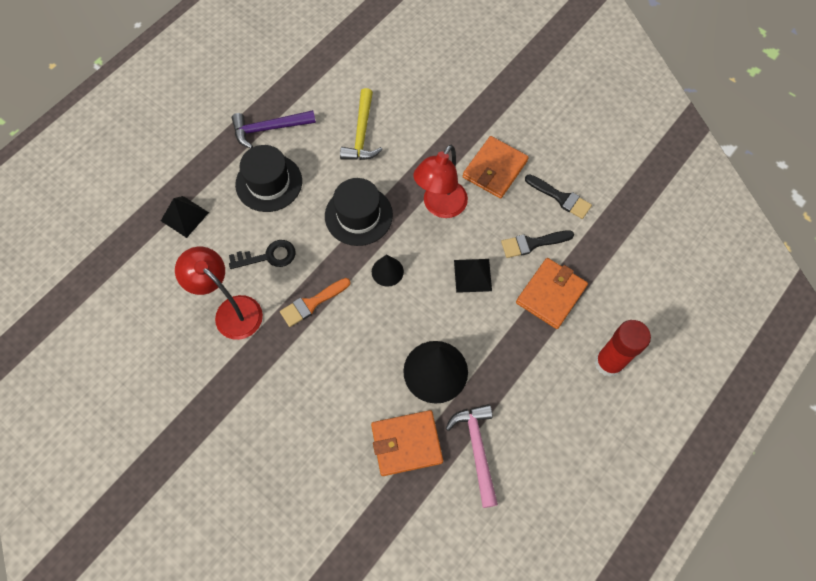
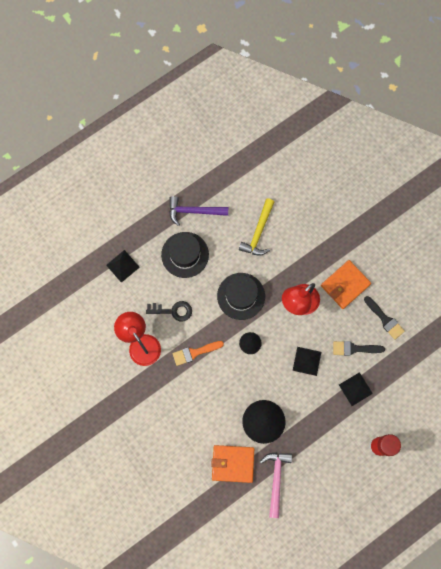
camera: 15 degrees right, 10 degrees up
(551, 294) = (355, 389): orange wallet -> black pyramid

